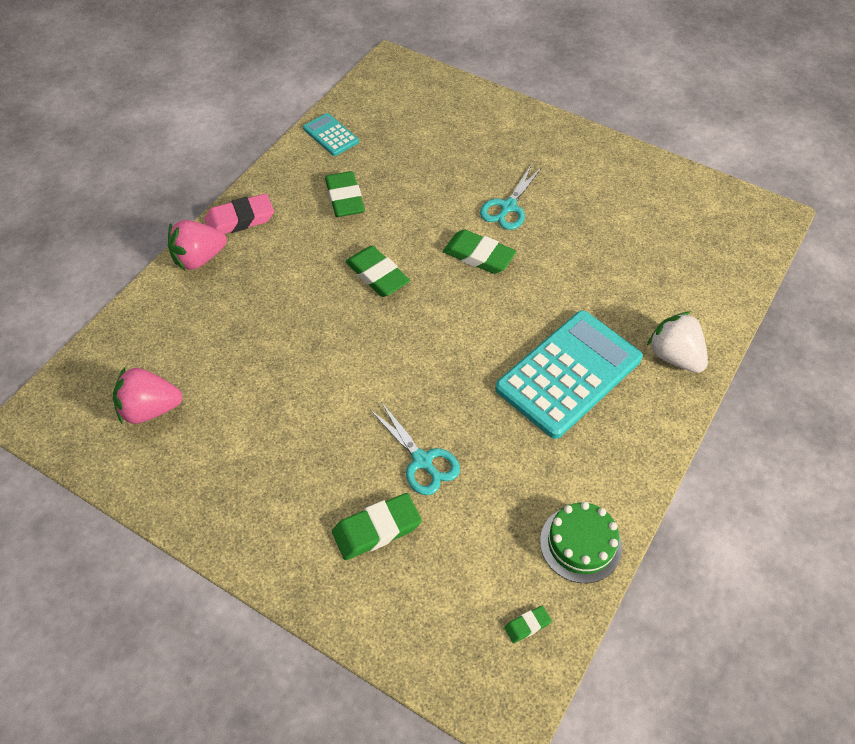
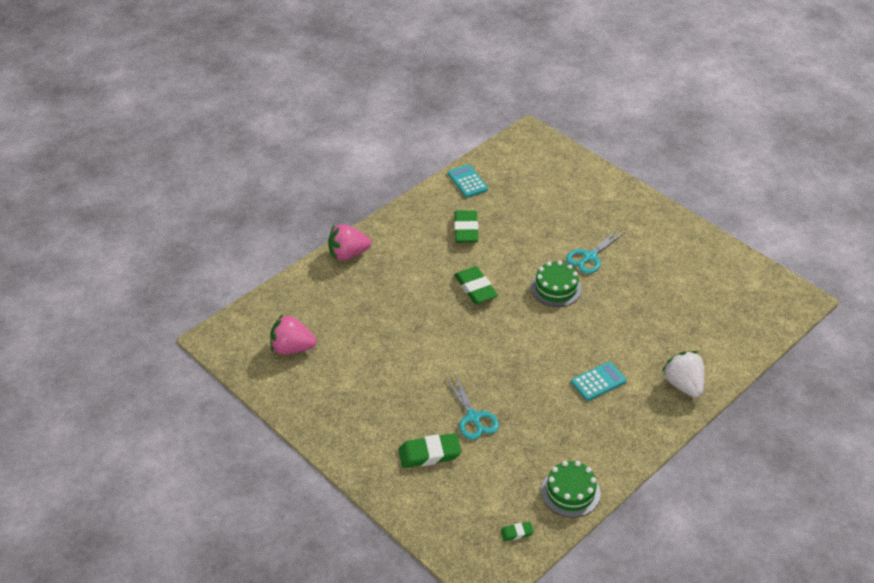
camera: 15 degrees right, 10 degrees down
(240, 219) = (384, 232): pink eraser -> none
(478, 255) = (556, 288): green eraser -> green cake
(569, 374) = (598, 382): turquoise calculator -> turquoise calculator, size x0.47

